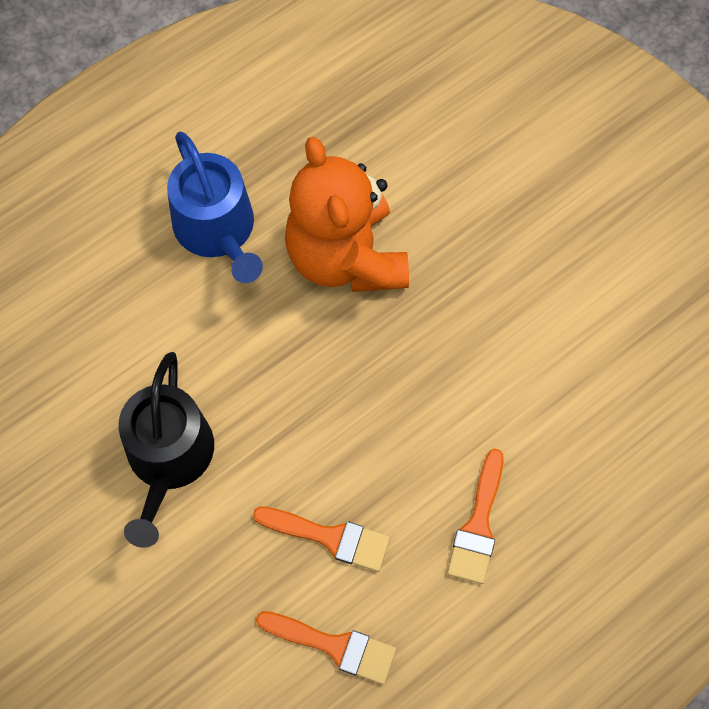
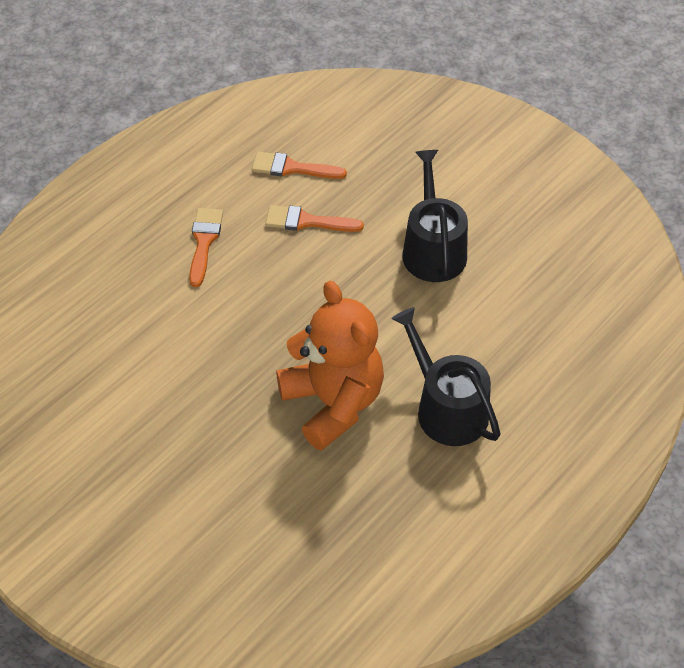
camera: 170 degrees right, 15 degrees down
(218, 230) = (446, 407): blue watering can -> black watering can

